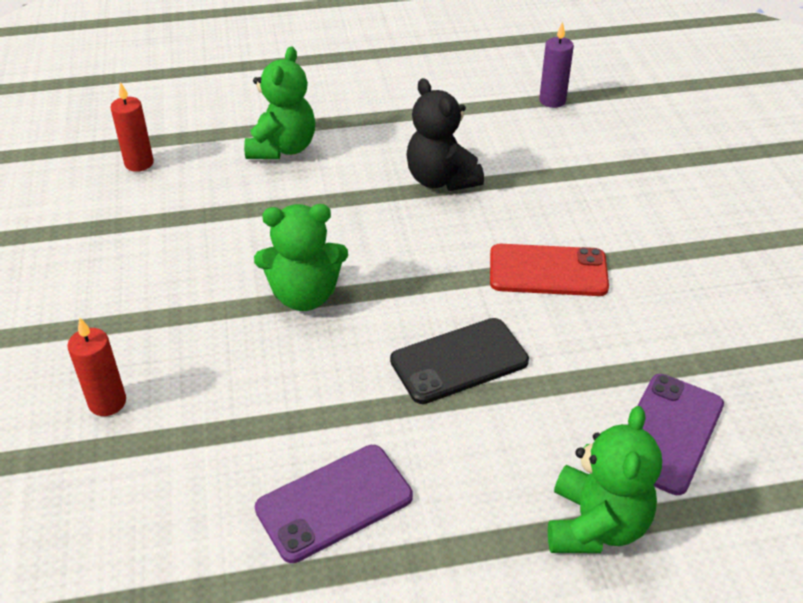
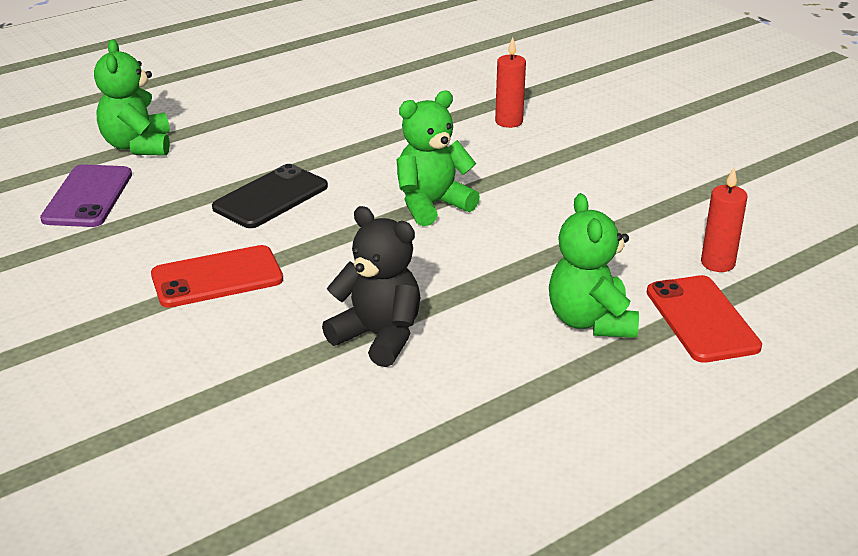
camera: 155 degrees right, 10 degrees down
(208, 129) = (702, 319): none -> red phone
(334, 503) = (315, 119): purple phone -> none
(552, 101) = (286, 505): purple candle -> none

